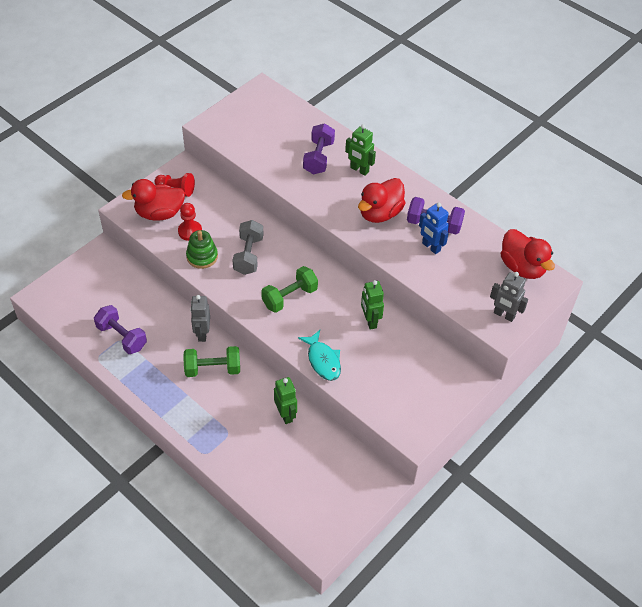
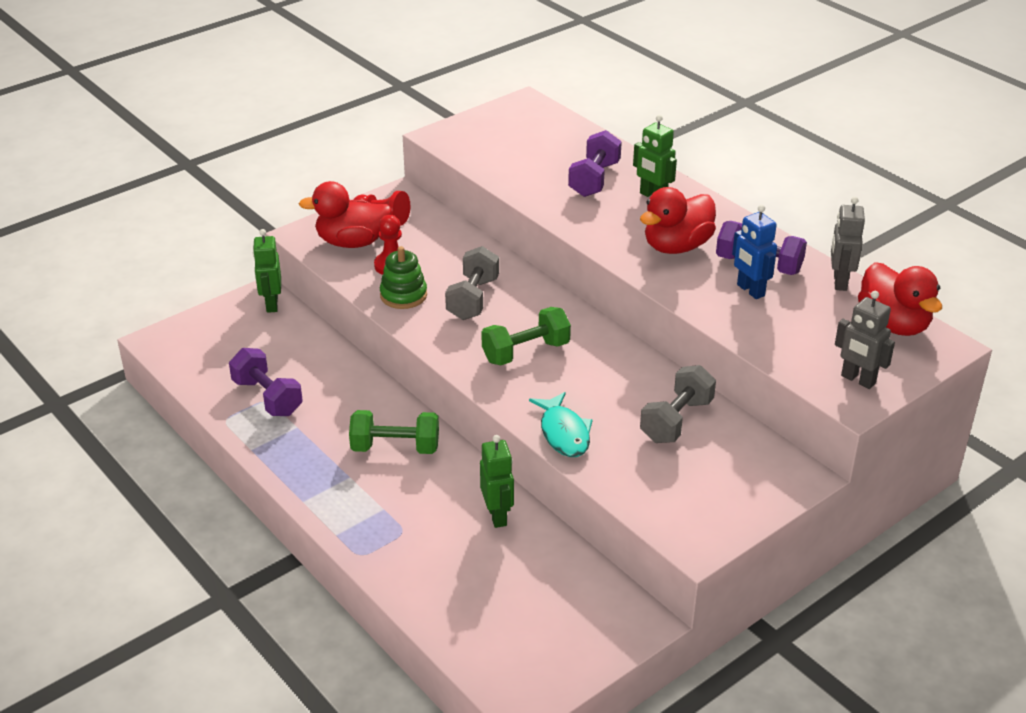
camera: 10 degrees right, 15 degrees down
(202, 333) = (388, 403): grey robot -> grey robot (839, 282)
(370, 321) = (646, 390): green robot -> green robot (271, 304)
(391, 343) = (676, 420): none -> grey dumbbell

